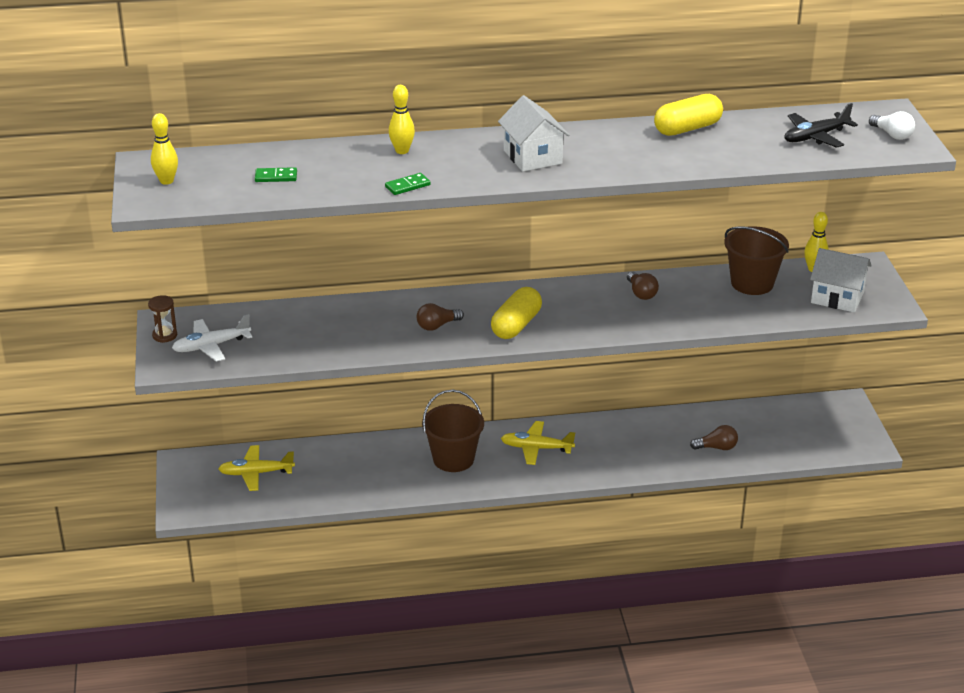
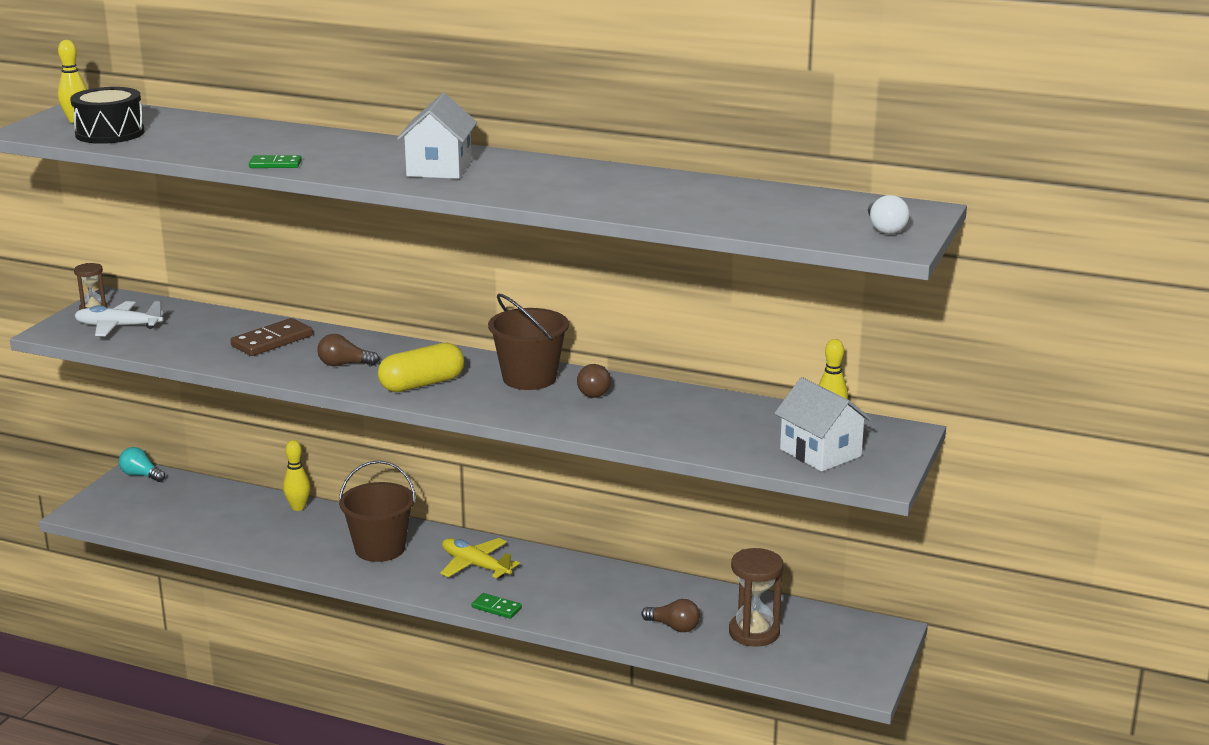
camera: 30 degrees right, 10 degrees down
(190, 461) = (141, 475): none -> turquoise light bulb
(220, 188) = (110, 133): none -> black drum
(256, 473) = (183, 503): yellow plane -> none
(276, 177) = (172, 136): green domino -> green domino (496, 608)
(353, 321) = (272, 341): none -> brown domino
(402, 151) = (322, 141): yellow bowling pin -> yellow bowling pin (298, 507)
(687, 128) = (647, 179): yellow capsule -> none
(752, 283) = (736, 414): brown bucket -> brown bucket (529, 378)
(769, 433) = (754, 632): none -> brown hourglass
(815, 137) = (785, 212): black plane -> none

